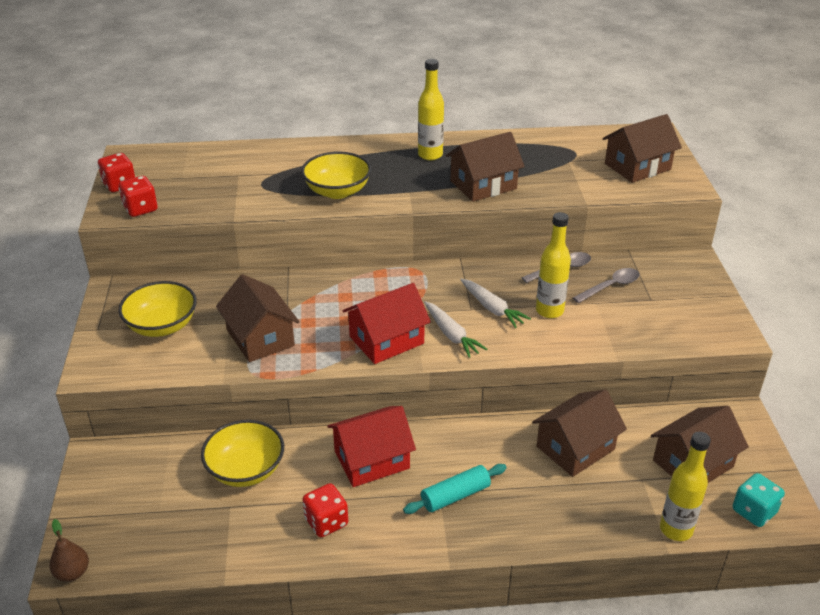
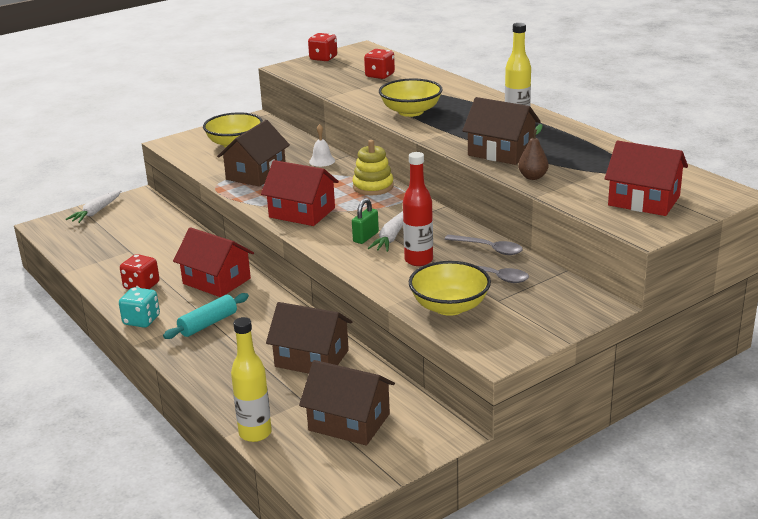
camera: 60 degrees right, 10 degrees down
(72, 573) = (40, 228): brown pear -> brown pear (532, 177)
(140, 209) = (303, 72): red dice -> red dice (380, 75)
(246, 470) = (167, 243): yellow bowl -> yellow bowl (449, 307)
(282, 287) = (322, 161): none -> white bell
(377, 280) = (373, 187): none -> yellow stacking toy
(451, 335) = (336, 232): white carrot -> white carrot (96, 212)
(455, 496) = (208, 324): turquoise rolling pin -> turquoise rolling pin turned 75 degrees counterclockwise
(477, 322) = (365, 237): none -> green padlock
(549, 311) = (418, 260): yellow bottle -> red bottle
(637, 166) = (644, 201): brown house -> red house
(754, 511) = (315, 471): turquoise dice -> turquoise dice (141, 320)

